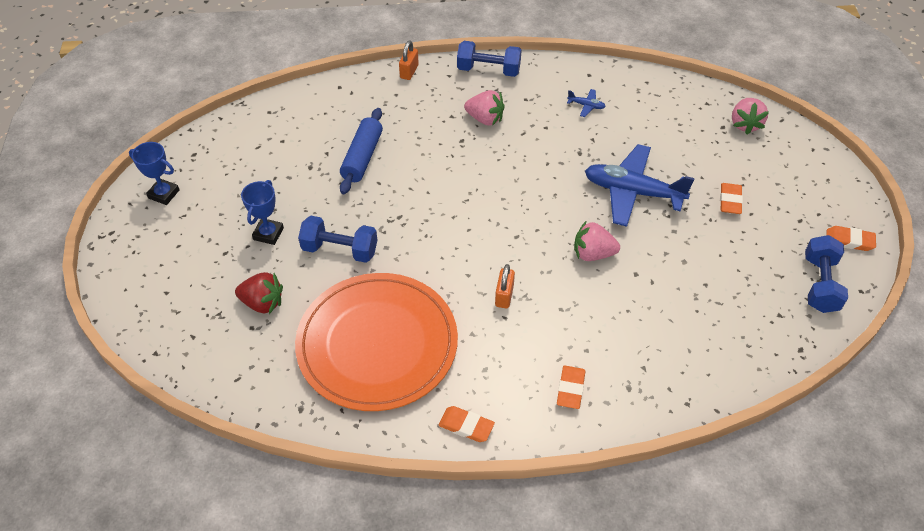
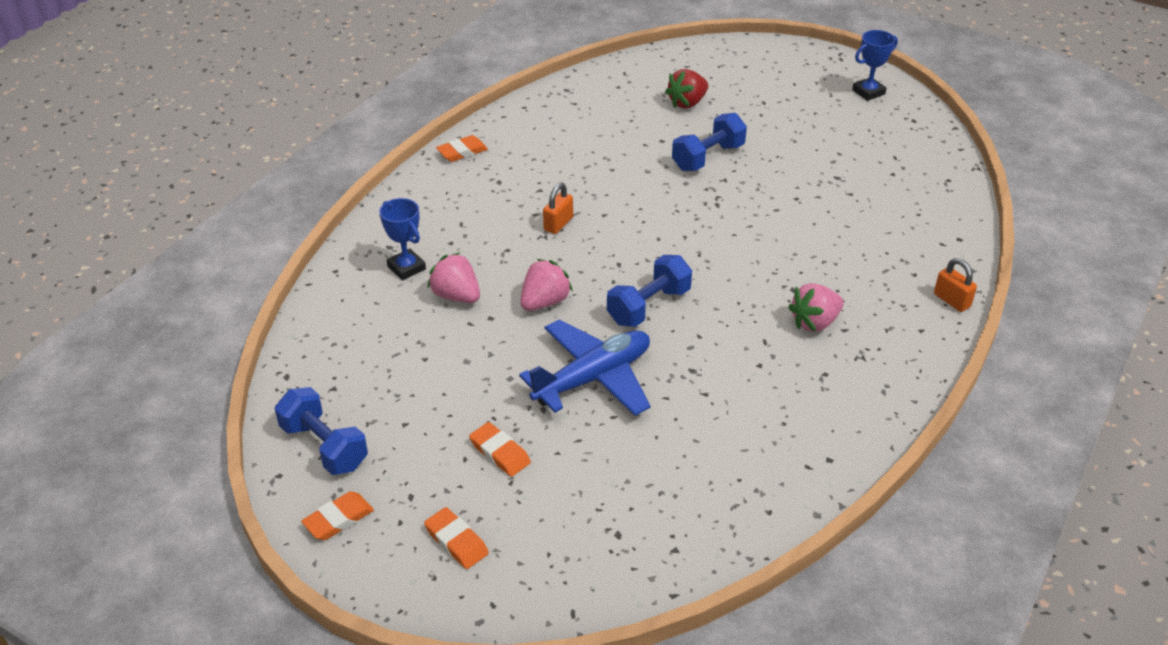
camera: 125 degrees right, 10 degrees down
(268, 234) = (765, 128): blue trophy -> blue trophy (406, 268)
(362, 157) = (823, 212): blue rolling pin -> none
(377, 344) = (585, 140): orange plate -> none
(488, 70) = (907, 368): blue dumbbell -> blue dumbbell (649, 306)
(504, 296) = (558, 224): orange padlock -> orange padlock turned 75 degrees clockwise
(570, 389) = (427, 215): orange eraser -> orange eraser (456, 541)
(586, 105) = (769, 421): blue plane -> none
(745, 124) = (601, 562): pink strawberry -> pink strawberry (456, 296)

